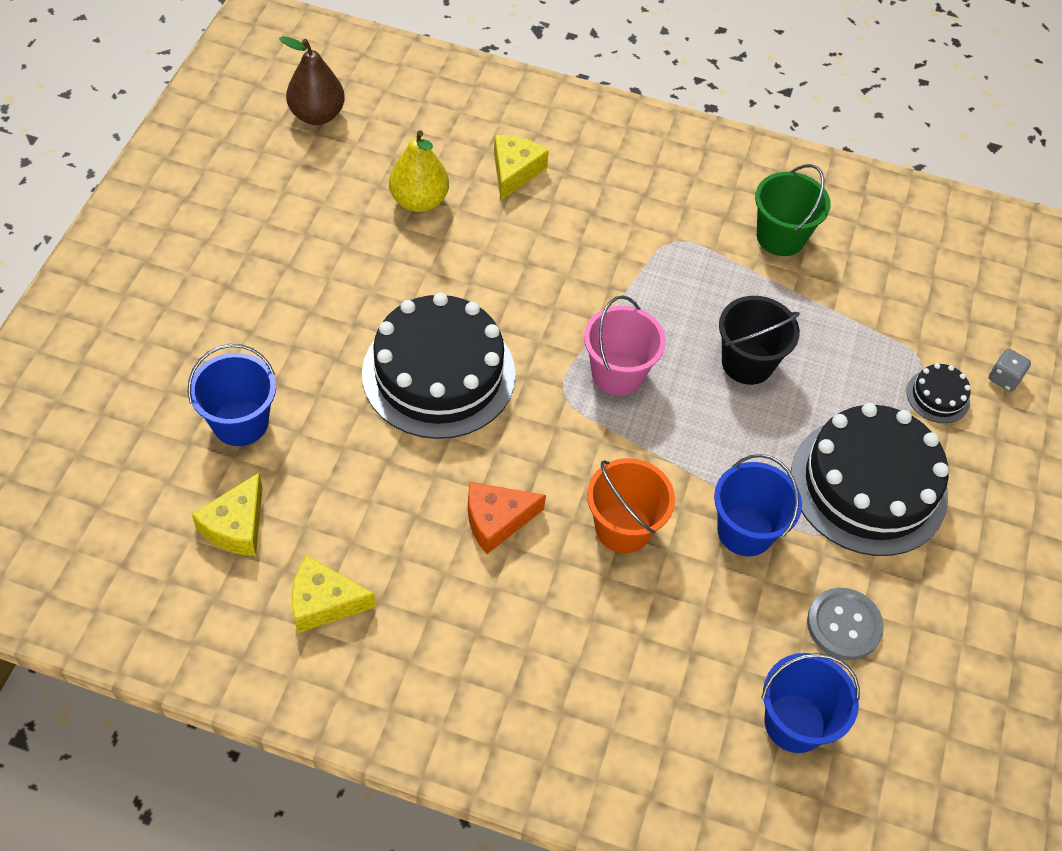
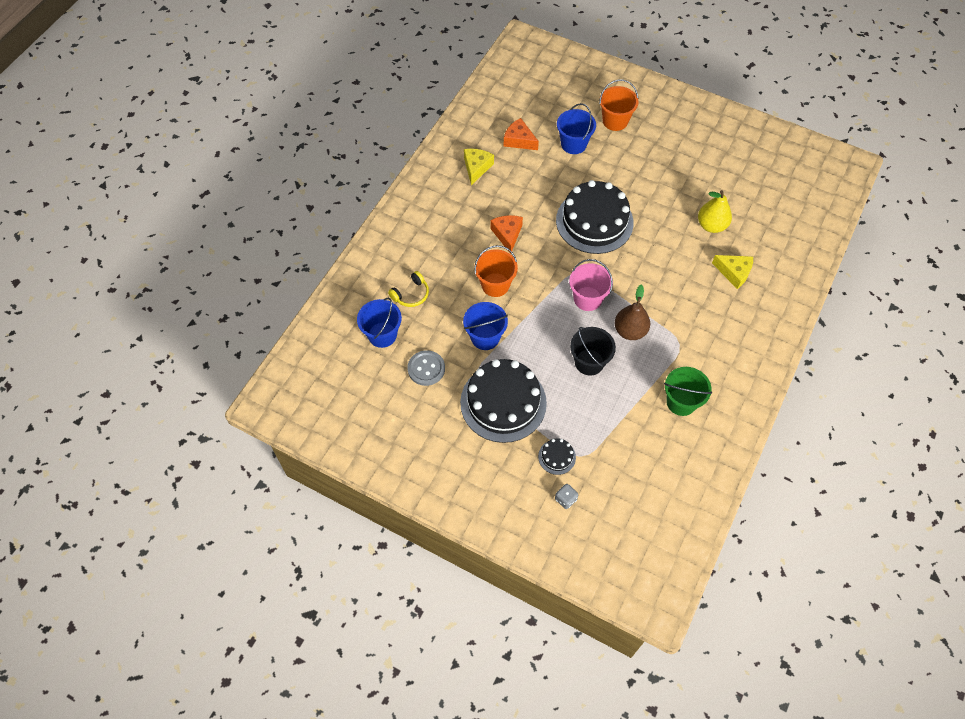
camera: 105 degrees right, 5 degrees up
(171, 354) = (615, 121): none -> orange bucket
(236, 526) = (519, 140): yellow cheese -> orange cheese
(317, 115) = (776, 186): brown pear -> brown pear (630, 331)
(684, 683) = (411, 294): none -> yellow headphones

